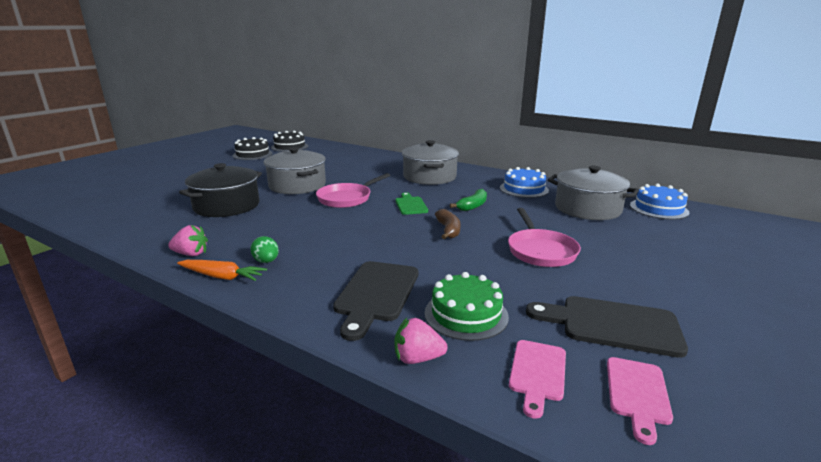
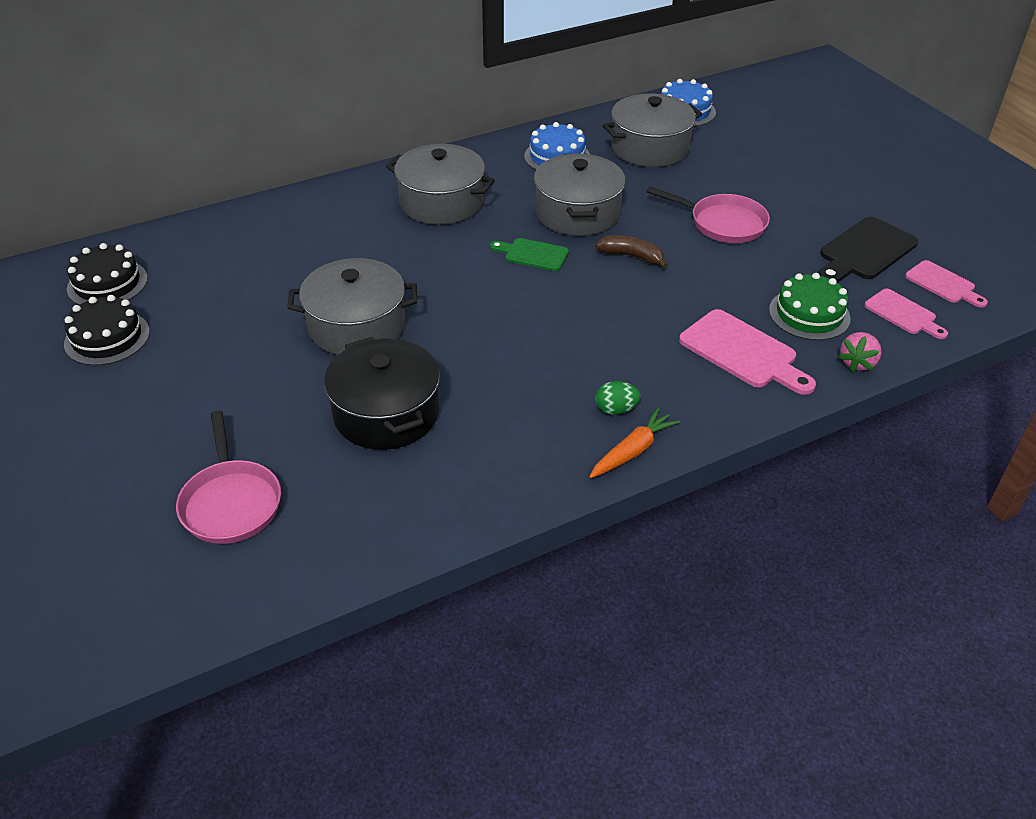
camera: 60 degrees left, 20 degrees up
(191, 254) = (547, 469): pink strawberry -> none
(347, 198) = (461, 296): pink pan -> pink pan (231, 502)
(376, 294) = (742, 352): black cutting board -> pink cutting board
(473, 206) = (577, 213): green banana -> grey pot

